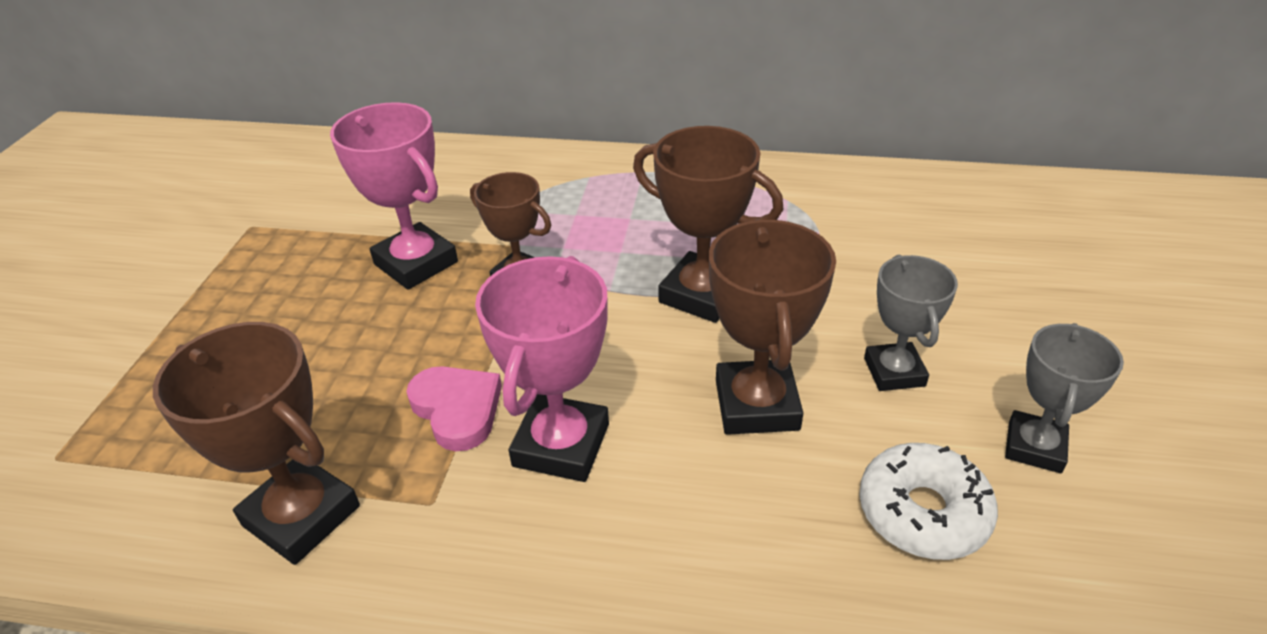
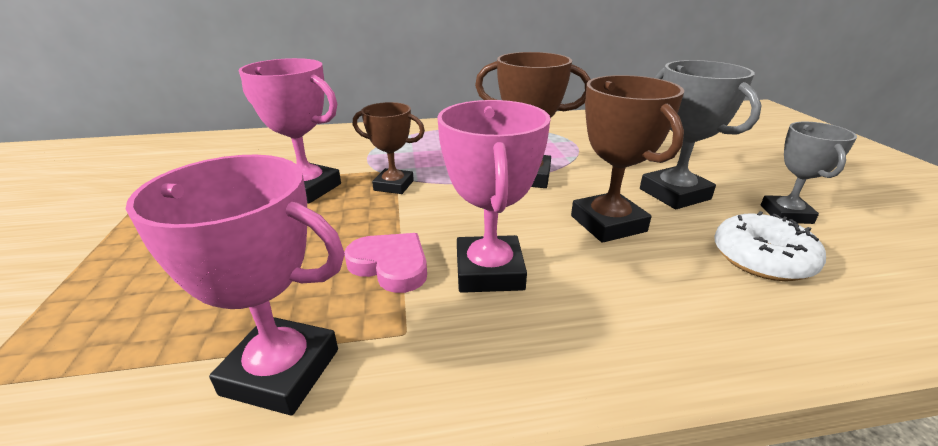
camera: 20 degrees left, 10 degrees down
(301, 516) = (281, 371): brown trophy -> pink trophy
(894, 372) = (674, 194): grey trophy -> grey trophy, size x1.51

